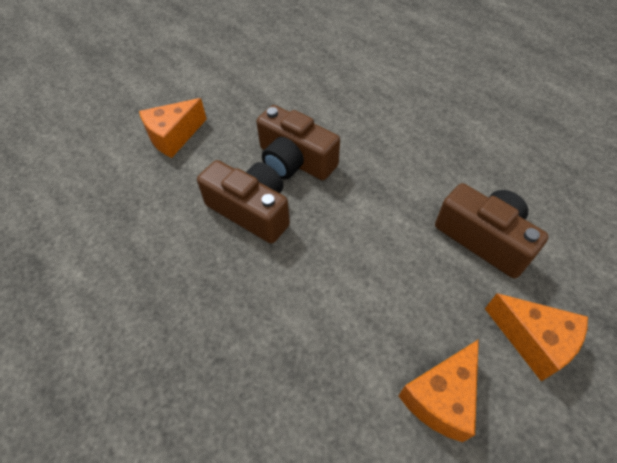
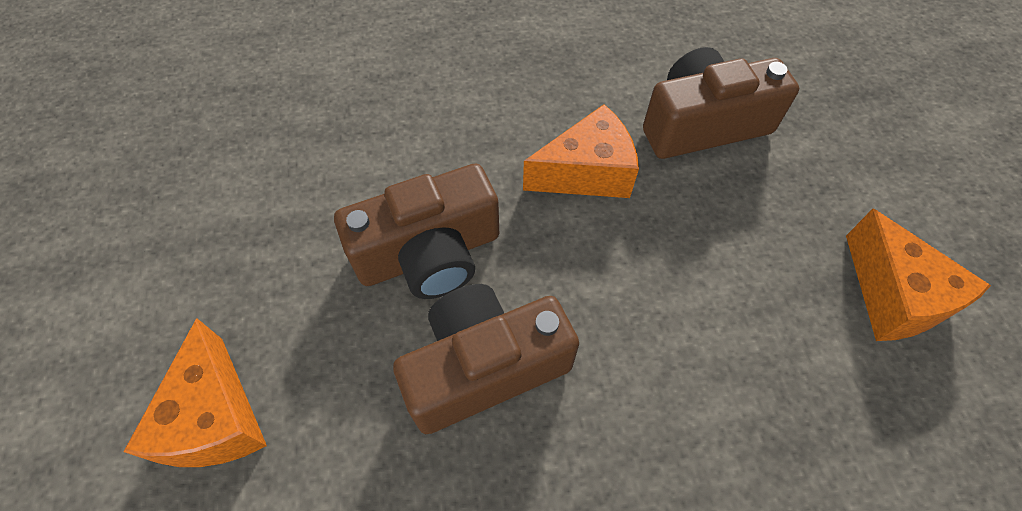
camera: 60 degrees left, 5 degrees up
(533, 341) = (856, 166): orange cheese -> orange cheese (587, 173)

